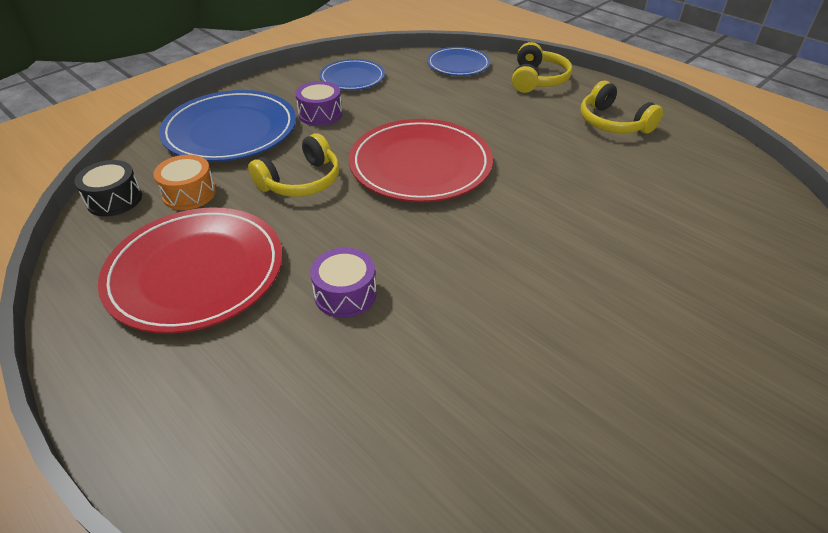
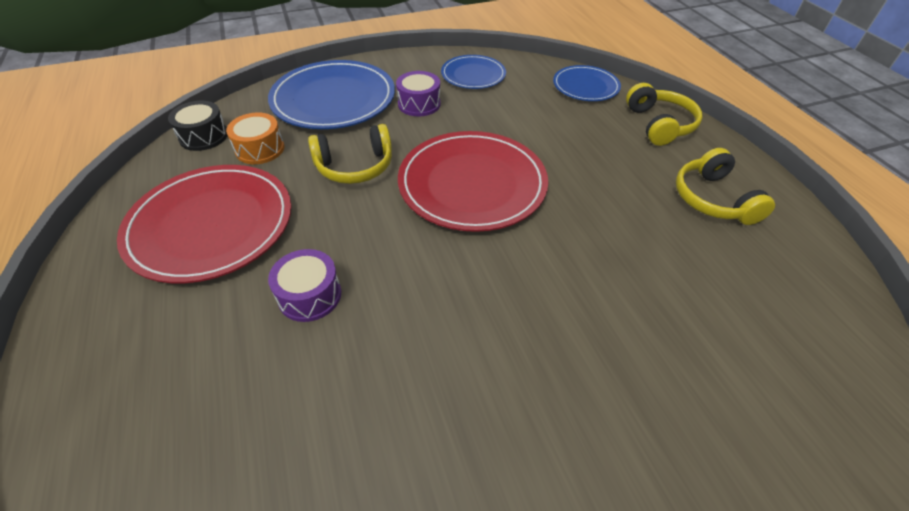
camera: 25 degrees right, 5 degrees up
(537, 80) = (659, 124): yellow headphones -> yellow headphones turned 45 degrees counterclockwise

